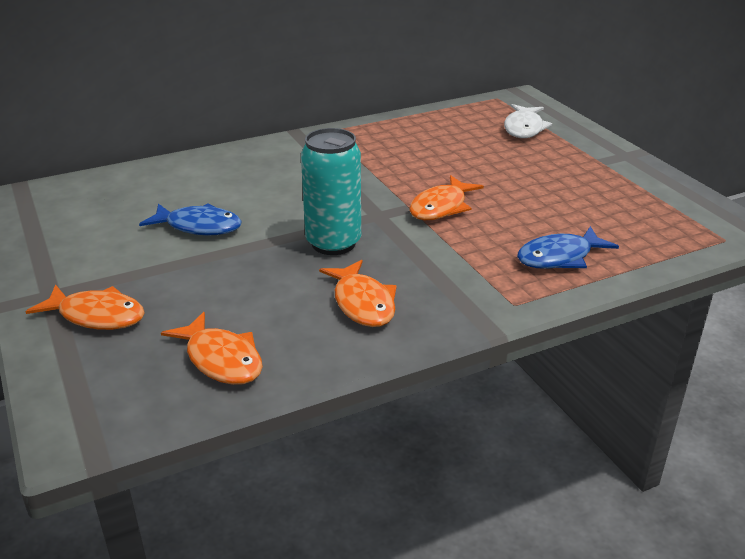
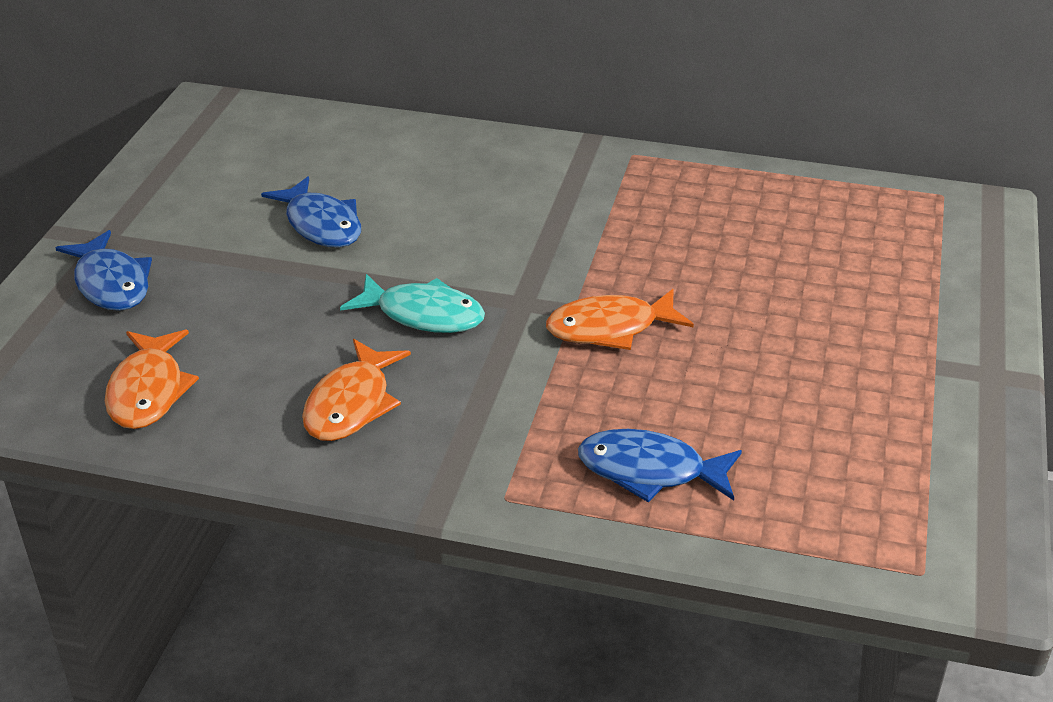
camera: 40 degrees right, 5 degrees up
(97, 316) = (111, 283): orange fish -> blue fish
(333, 243) = (423, 315): turquoise can -> turquoise fish
(524, 128) = (903, 262): white fish -> none

